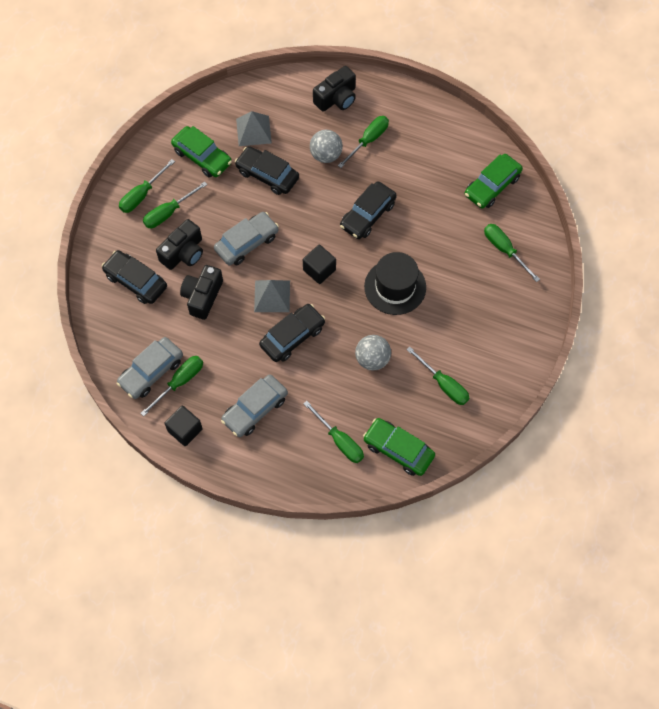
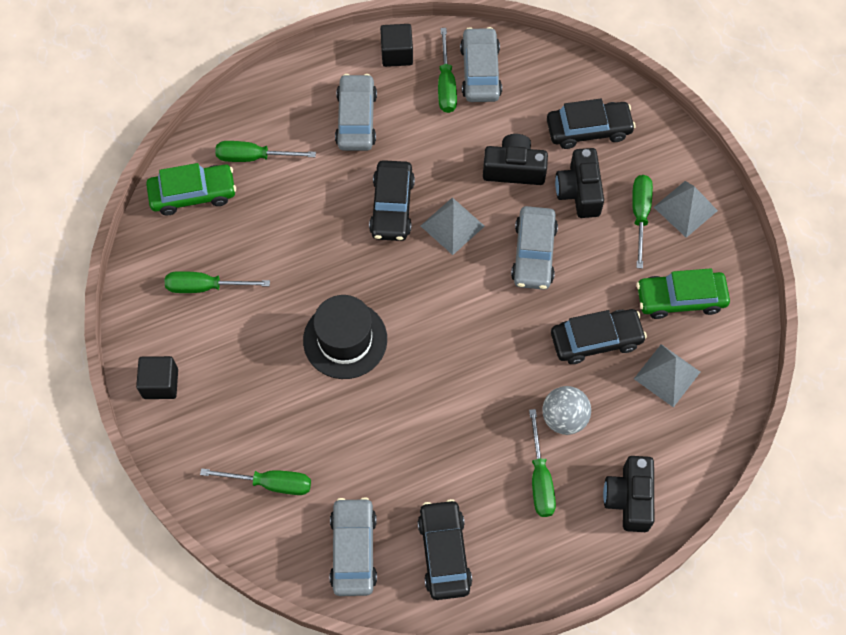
camera: 135 degrees right, 0 degrees up
(142, 195) = (685, 208): green screwdriver -> grey pyramid
(202, 296) = (514, 169): black camera -> black camera turned 60 degrees counterclockwise
(319, 270) = (436, 290): black cube -> black cube (160, 383)
(367, 215) = (450, 391): black car -> black car (444, 553)
(372, 359) = (296, 251): grey ball -> none
(492, 186) = (353, 550): green car -> grey car

